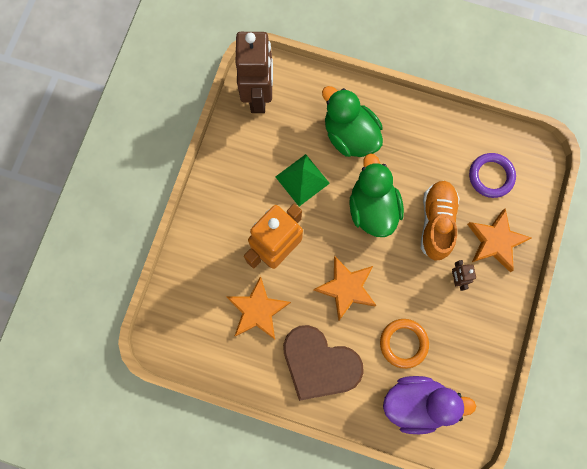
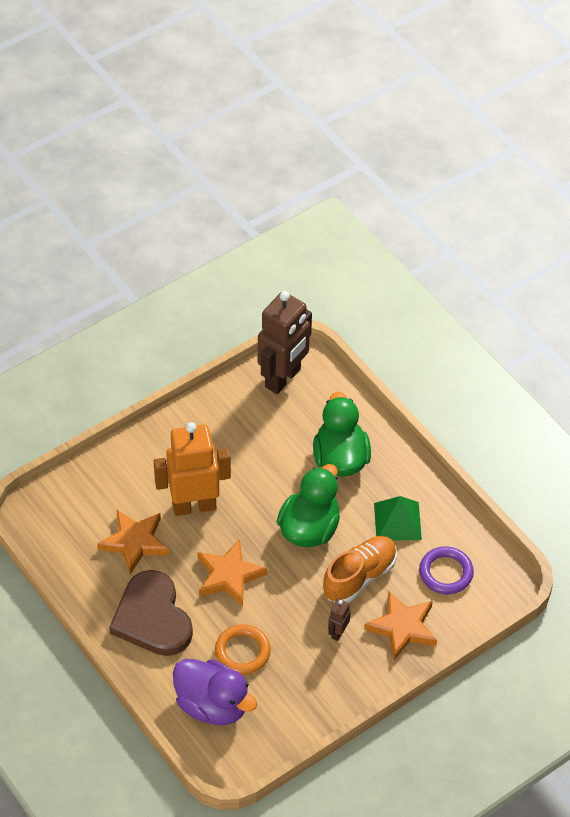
camera: 35 degrees right, 25 degrees down
(302, 180) = (264, 467): green pyramid -> green pyramid (397, 521)

